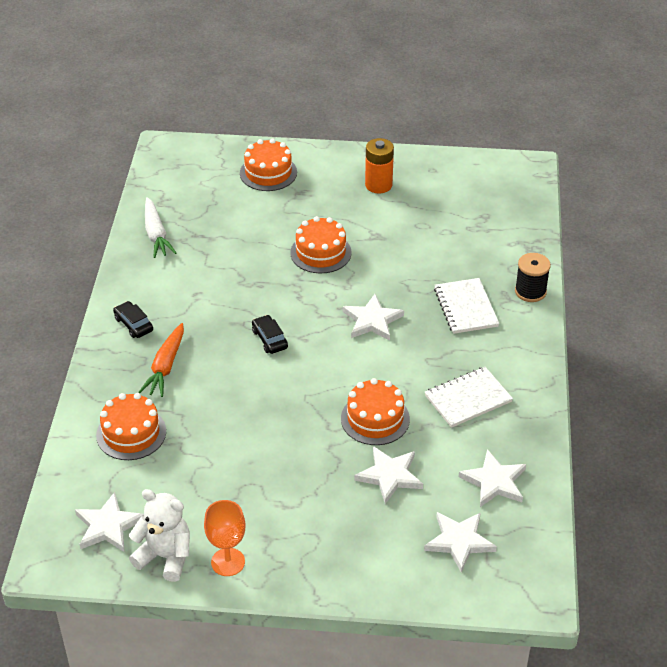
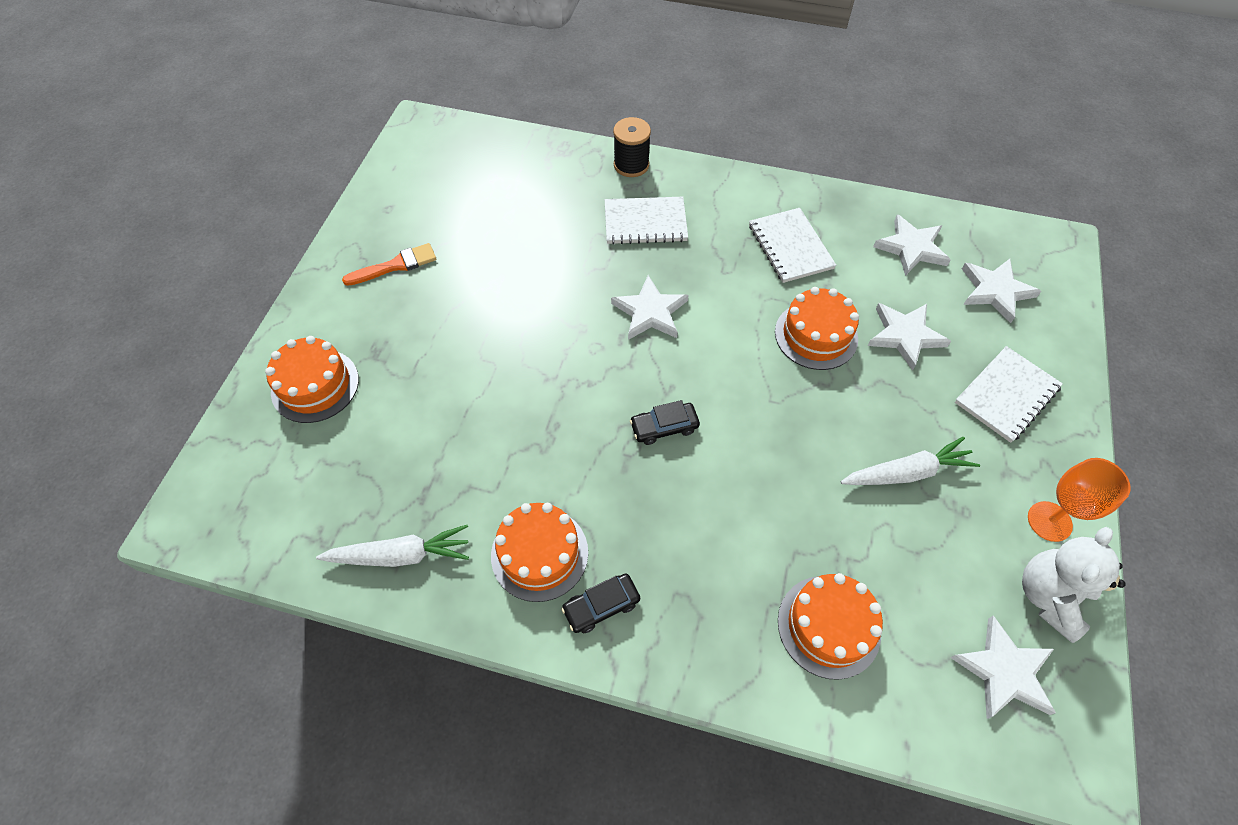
camera: 80 degrees left, 15 degrees up
(165, 367) = (699, 566): orange carrot -> none
(256, 475) = (907, 472): none -> white carrot
(320, 252) = (509, 347): orange cake -> orange cake (539, 553)
(343, 542) = (1006, 395): none -> white notebook
(378, 185) = (395, 265): orange battery -> orange brush

